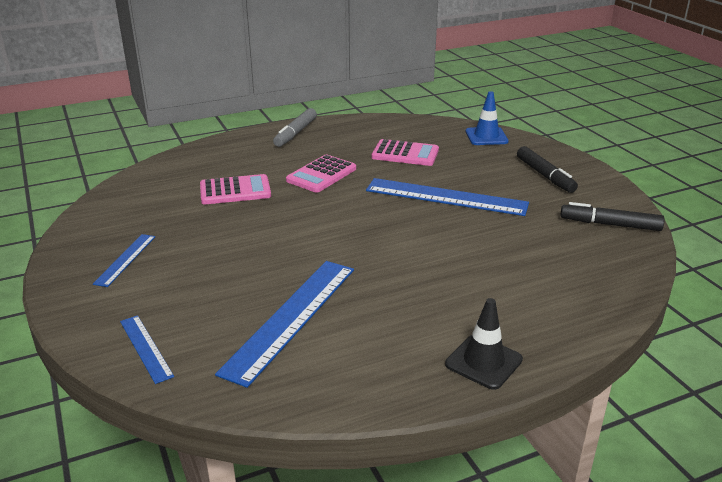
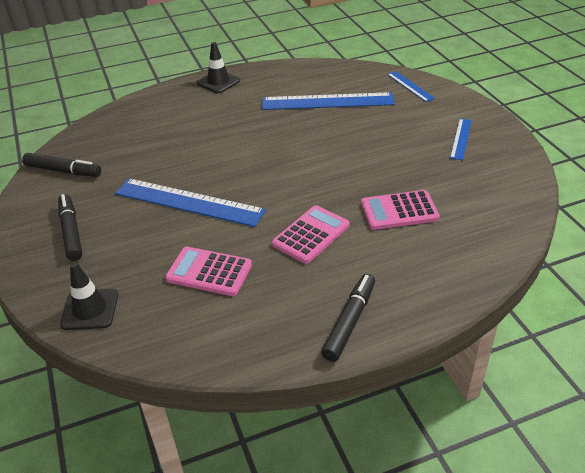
camera: 175 degrees left, 10 degrees up
(291, 318) = (327, 102): blue ruler -> blue ruler turned 60 degrees clockwise
(295, 133) = (350, 322): grey marker -> black marker
(486, 136) = (90, 309): blue traffic cone -> black traffic cone

